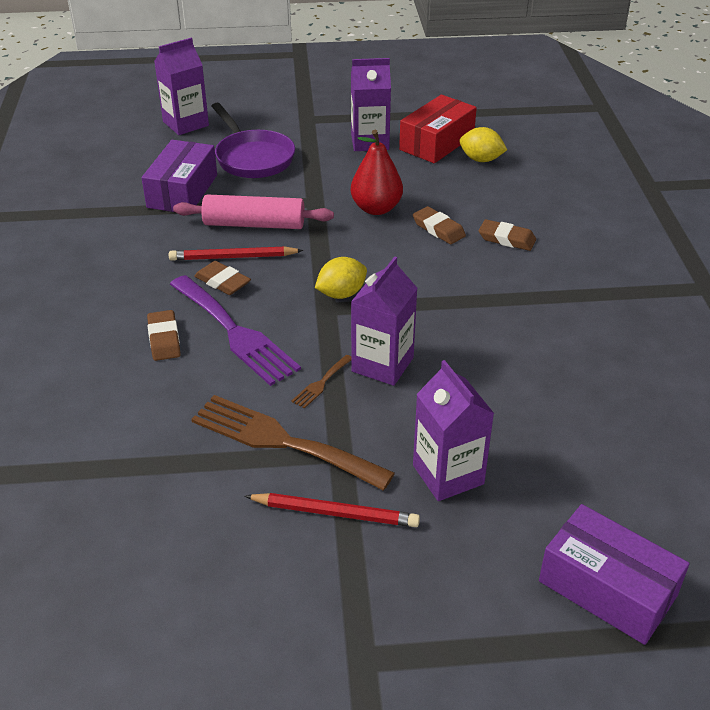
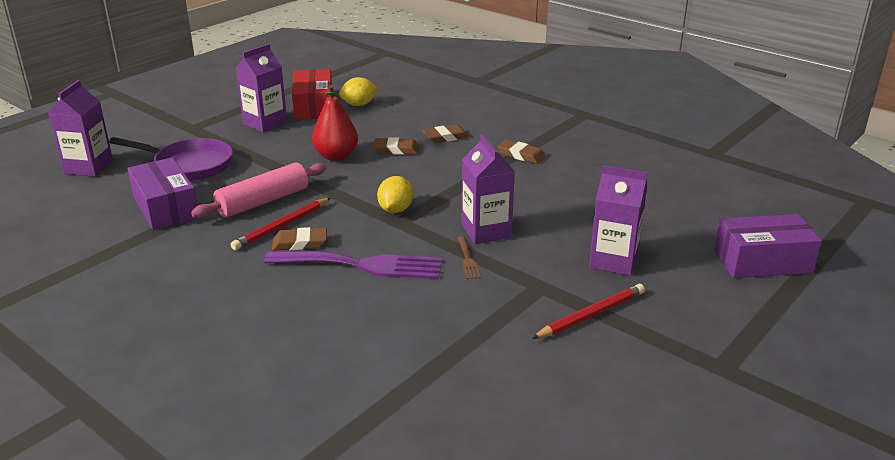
camera: 45 degrees left, 10 degrees down
(164, 339) = (316, 295): brown eraser -> brown eraser (521, 155)
(282, 441) = (498, 301): brown fork -> none

